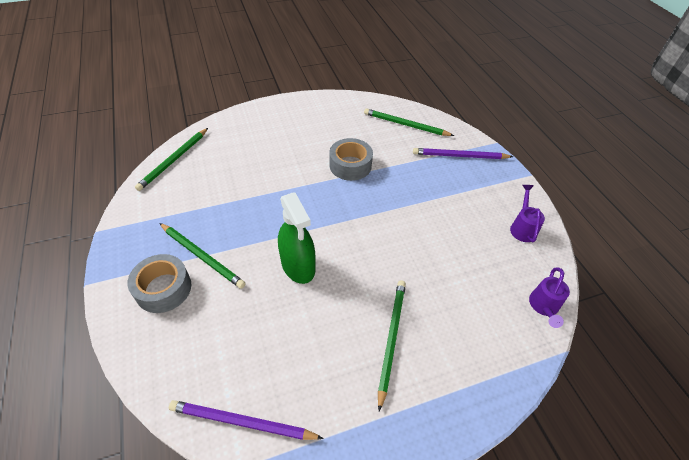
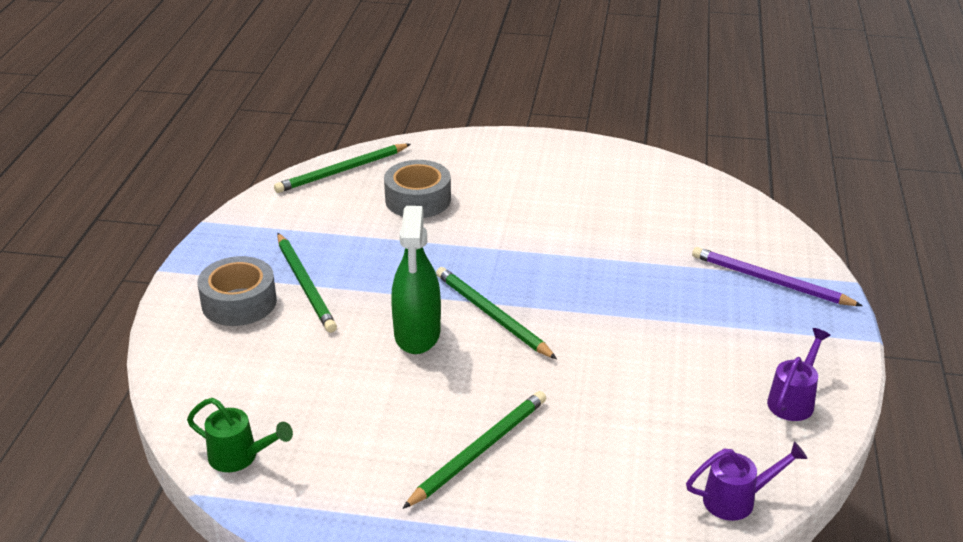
camera: 30 degrees right, 15 degrees down
(242, 422) = (240, 457): purple pencil -> green watering can
(350, 165) = (581, 244): grey tape -> grey tape (418, 200)
(405, 125) = (713, 216): green pencil -> green pencil (492, 315)
(543, 307) = (737, 500): purple watering can -> purple watering can turned 150 degrees counterclockwise

